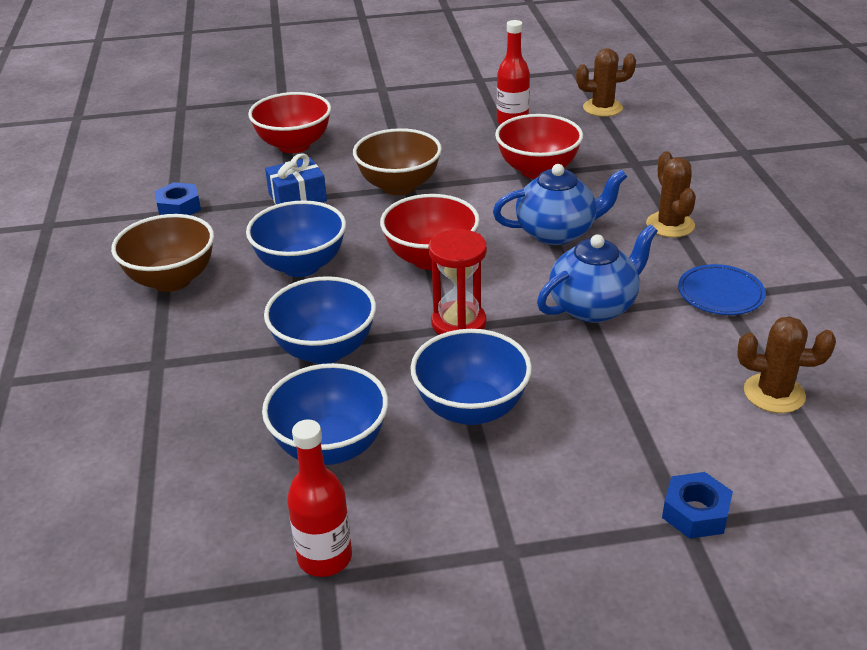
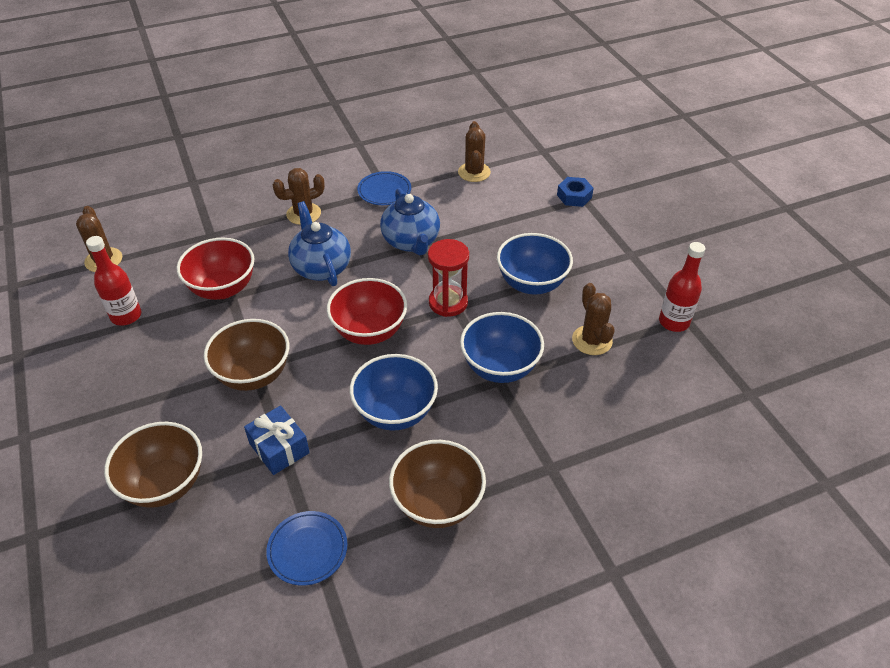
camera: 105 degrees left, 10 degrees up
(179, 207) = (307, 550): blue nut -> blue plate
(294, 145) = (165, 484): red bowl -> brown bowl
(330, 447) = (592, 340): blue bowl -> brown cactus
(594, 306) = (411, 242): blue teapot -> blue teapot turned 150 degrees counterclockwise

